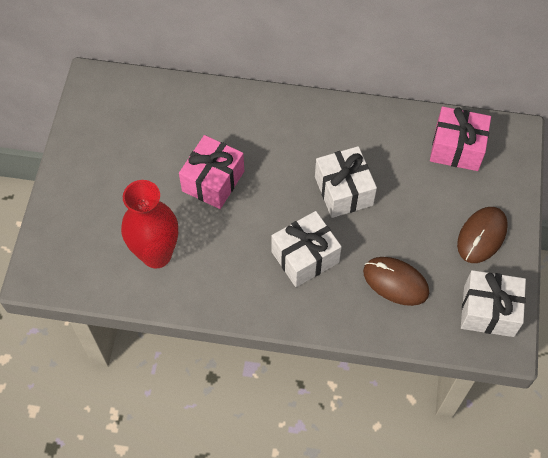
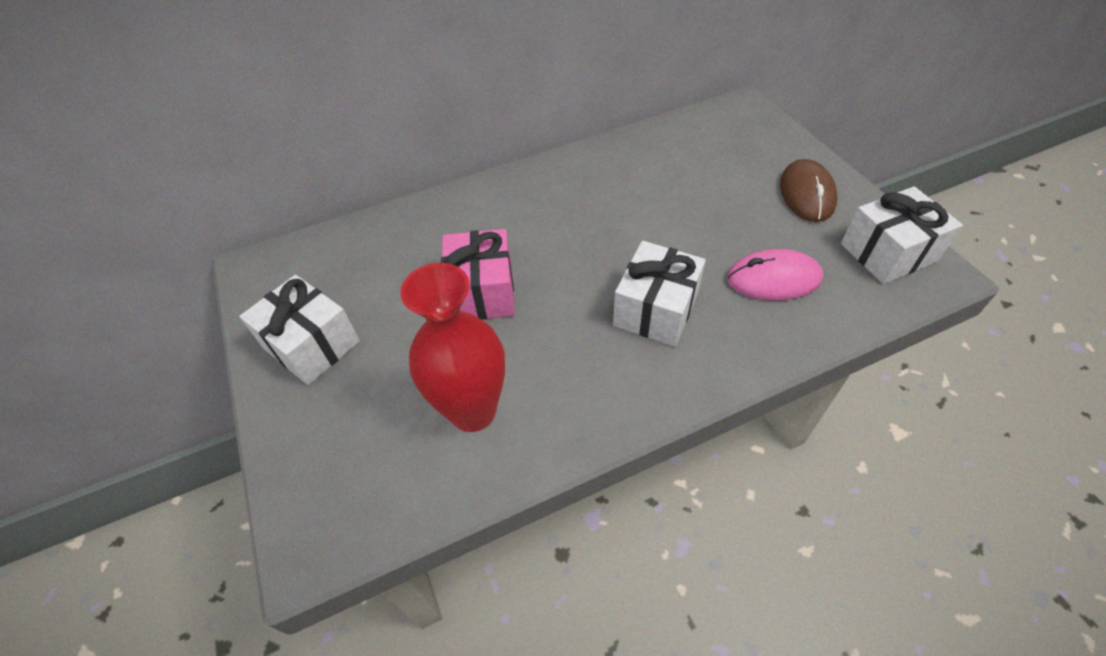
camera: 30 degrees left, 10 degrees down
(343, 191) = (635, 226): white gift -> white gift (311, 345)
(395, 282) = (773, 279): brown mouse -> pink mouse
(457, 148) = (706, 139): pink gift -> none

